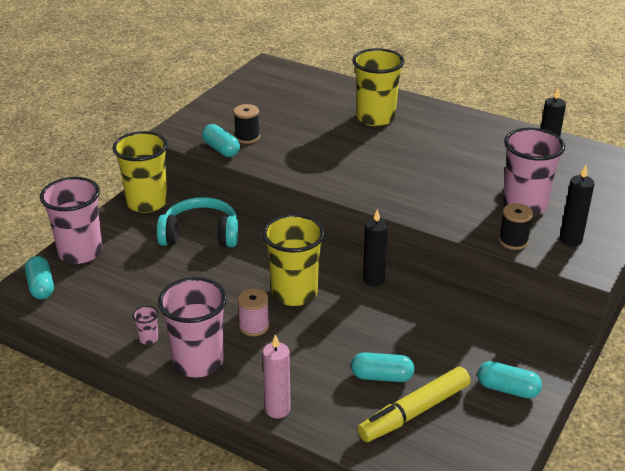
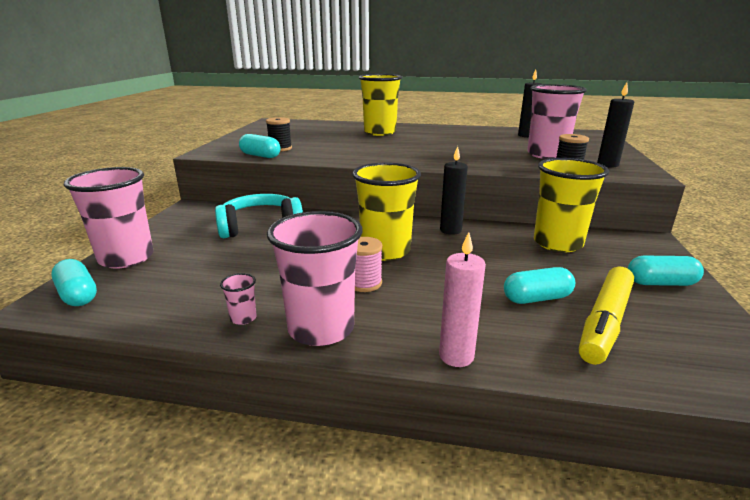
camera: 20 degrees left, 10 degrees down
(147, 203) = (192, 214): yellow cup -> yellow cup (557, 243)

